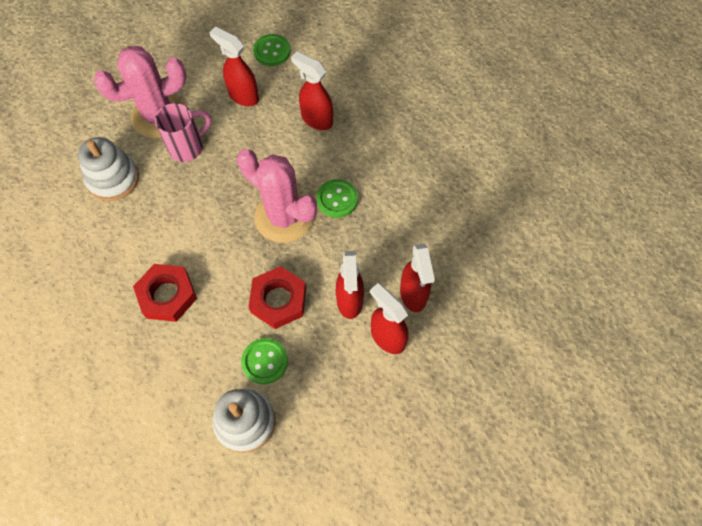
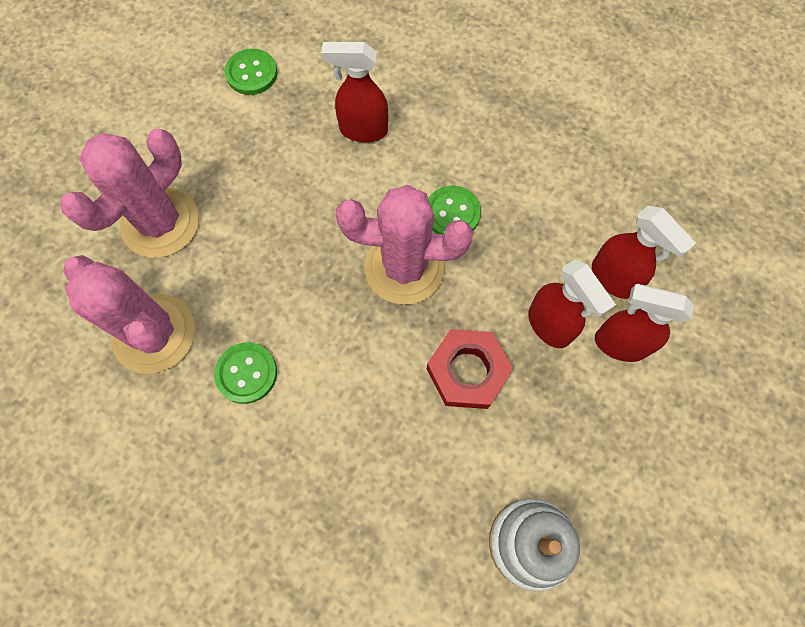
camera: 30 degrees left, 5 degrees up
(113, 179) = (154, 333): white stacking toy -> pink cactus
(167, 295) = (328, 443): red nut -> none
(187, 147) = (226, 243): pink mug -> none
(243, 96) = (253, 145): red spray bottle -> none
(265, 361) = (503, 455): green button -> green button (246, 373)

